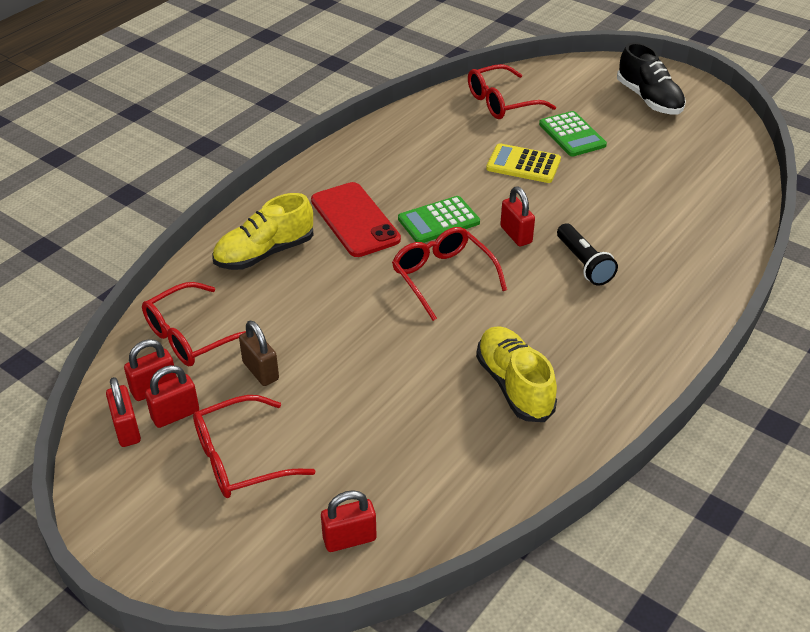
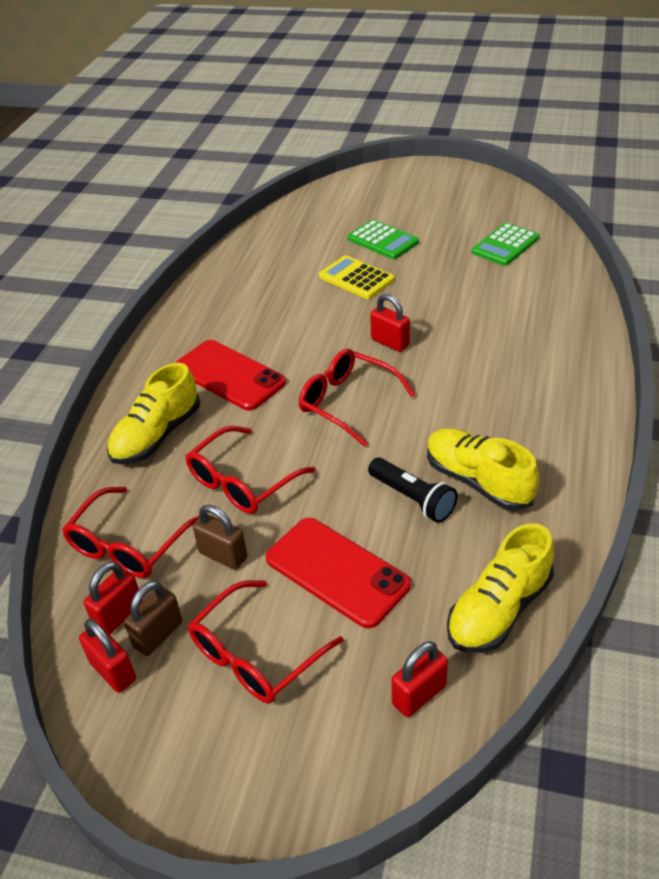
camera: 20 degrees left, 0 degrees up
(175, 414) = (158, 634): red padlock -> brown padlock
(344, 417) = (337, 571): none -> red phone
(438, 221) = (310, 351): green calculator -> green calculator (505, 245)
(460, 498) = (499, 610): none -> yellow shoe
(501, 102) = (301, 230): red glasses -> red glasses (242, 482)
(523, 164) = (356, 278): yellow calculator -> yellow calculator turned 45 degrees clockwise
(583, 264) = (466, 349): black flashlight -> black flashlight (412, 499)
(649, 99) = (429, 193): black shoe -> none

